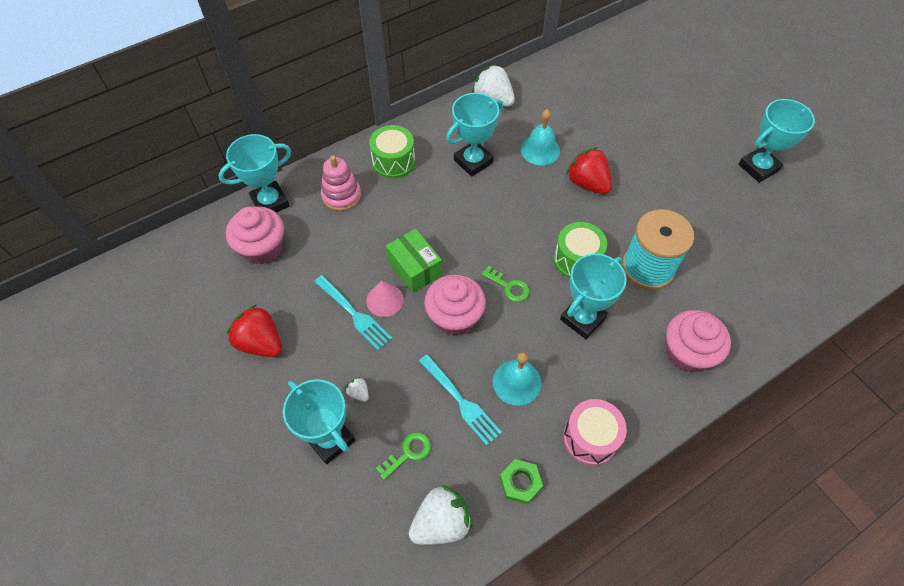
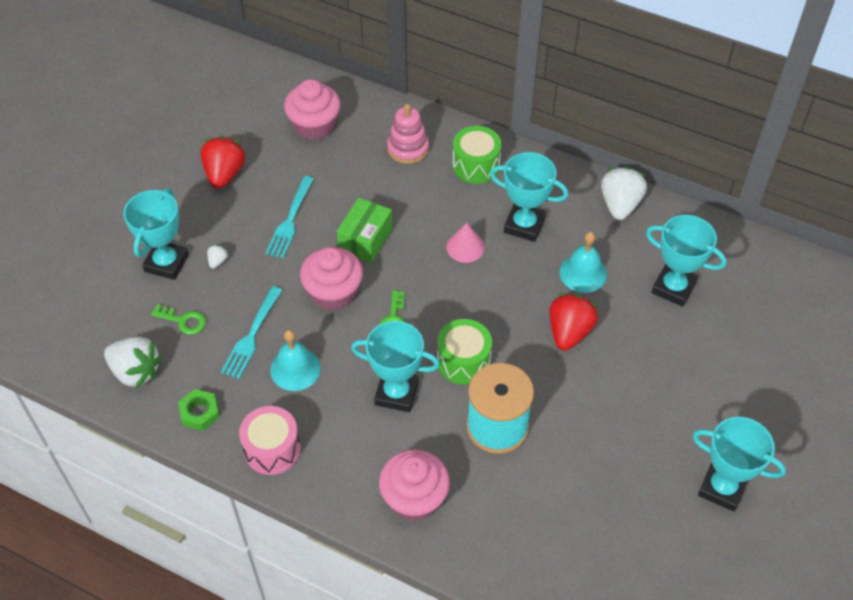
camera: 60 degrees right, 5 degrees down
(270, 202) = (364, 105): turquoise trophy -> turquoise trophy (673, 288)
(385, 300) = (318, 234): pink cone -> pink cone (465, 247)

